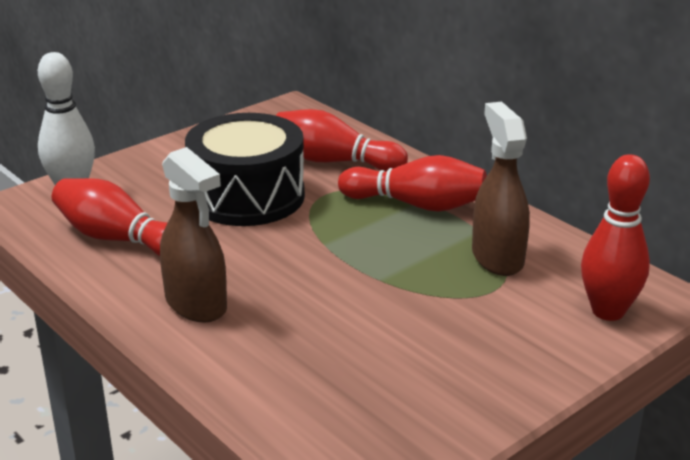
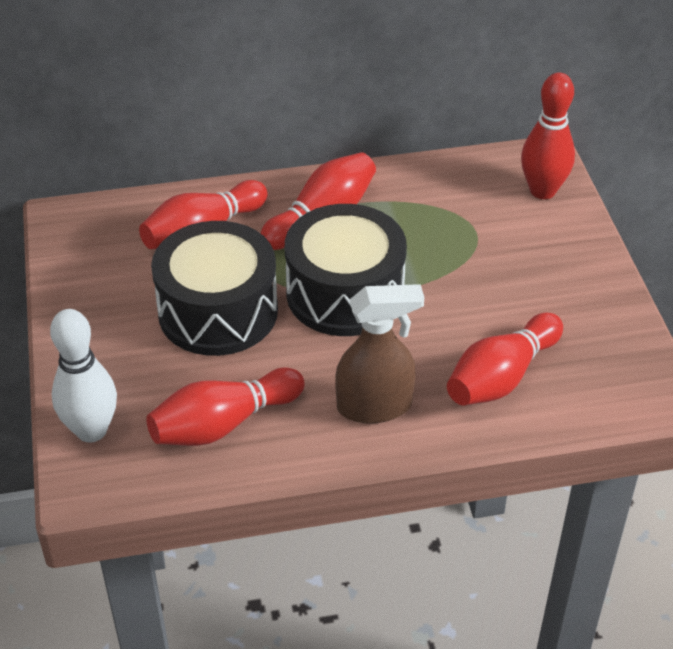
camera: 60 degrees left, 15 degrees up
(296, 365) = (501, 377): none -> red bowling pin
(328, 246) = (345, 293): none -> black drum
(497, 257) = (435, 209): brown spray bottle -> none

